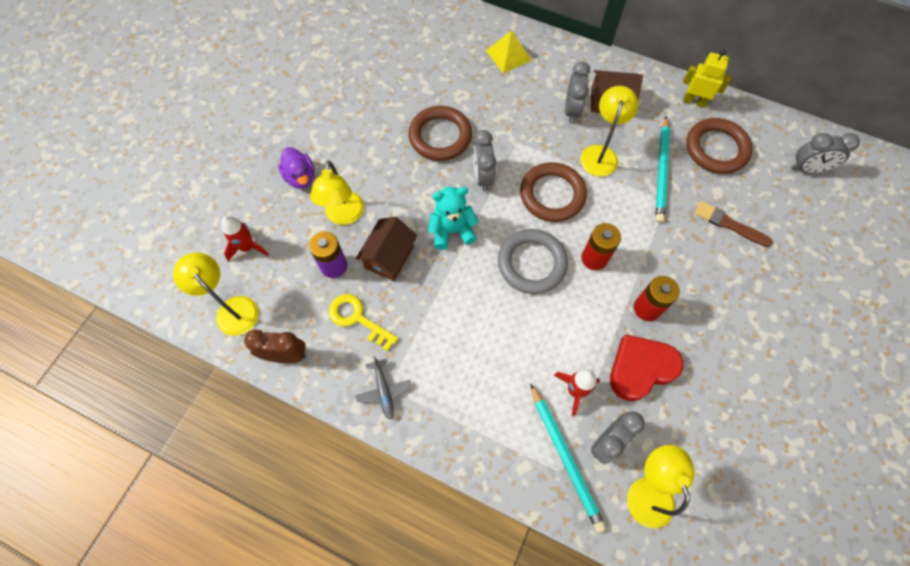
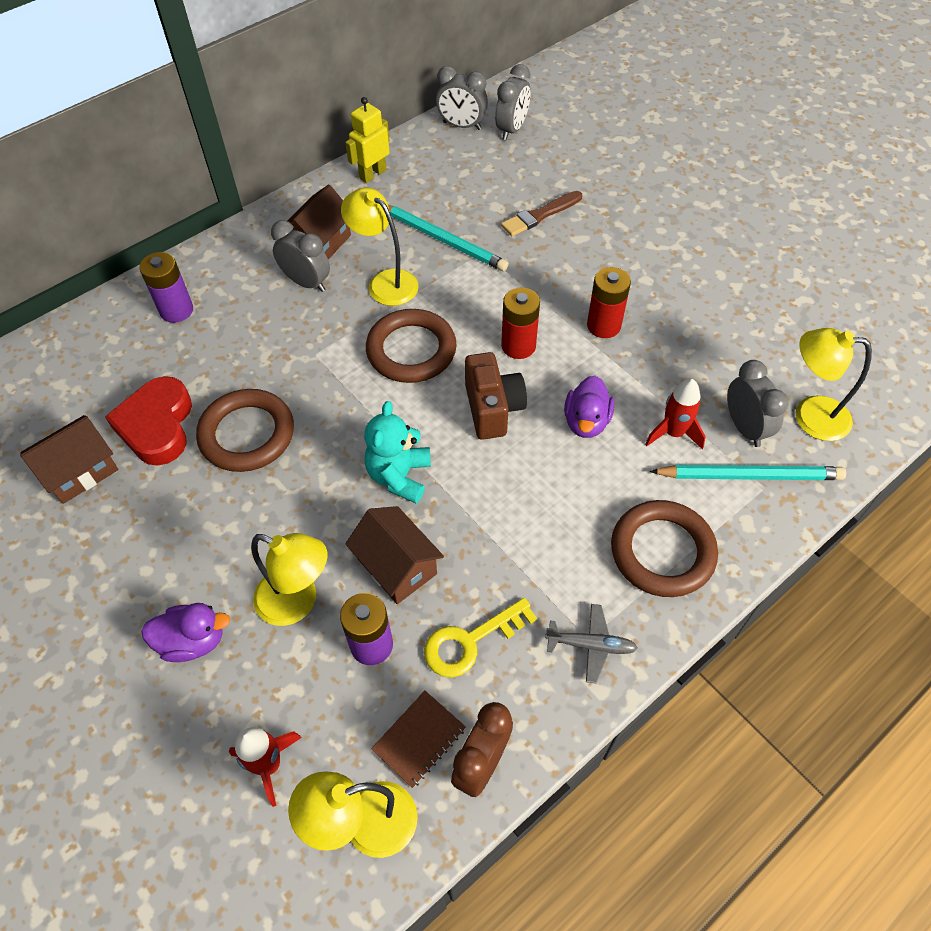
camera: 65 degrees left, 10 degrees down
(288, 316) = (419, 739): none -> brown notebook
(376, 71) = (80, 471): none -> brown house
(482, 177) = (341, 411): grey clock -> grey clock (462, 126)
(508, 55) = (176, 310): yellow pyramid -> purple battery
(531, 263) = (493, 409): grey ring -> brown camera
(553, 327) = (586, 422): none -> purple duck
(640, 368) = (672, 362): red heart -> red heart (157, 426)
(716, 149) = (444, 184): brown ring -> brown ring (662, 551)

